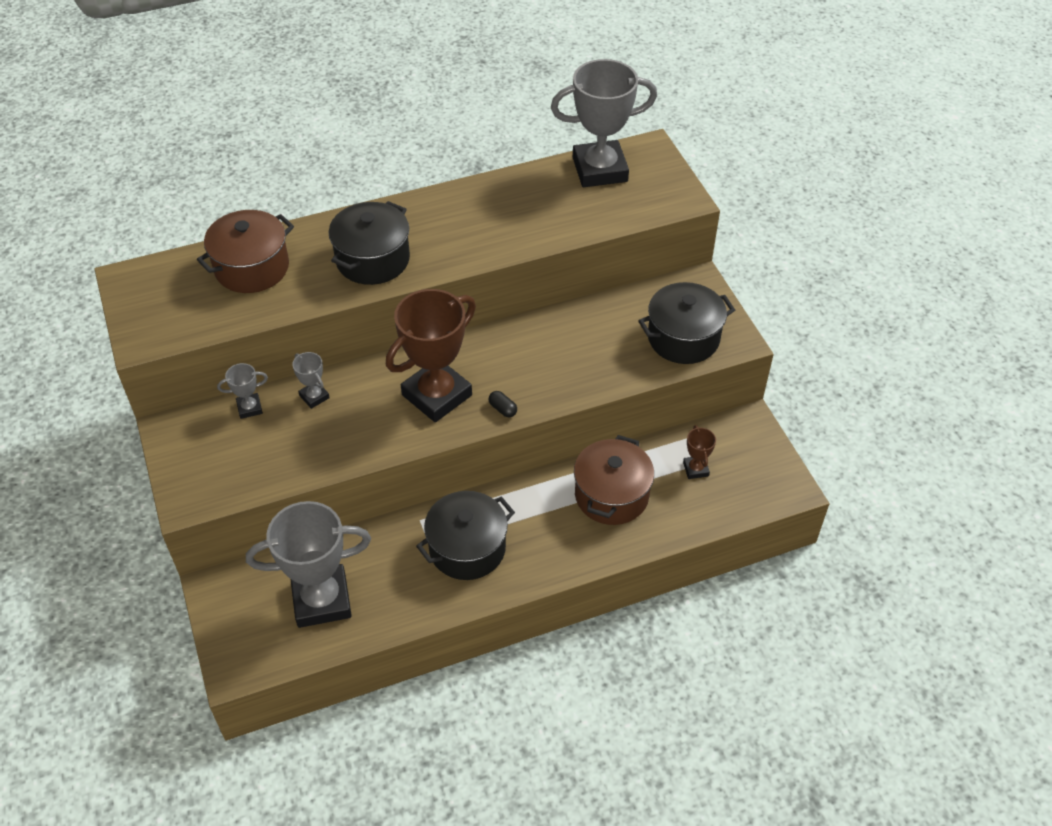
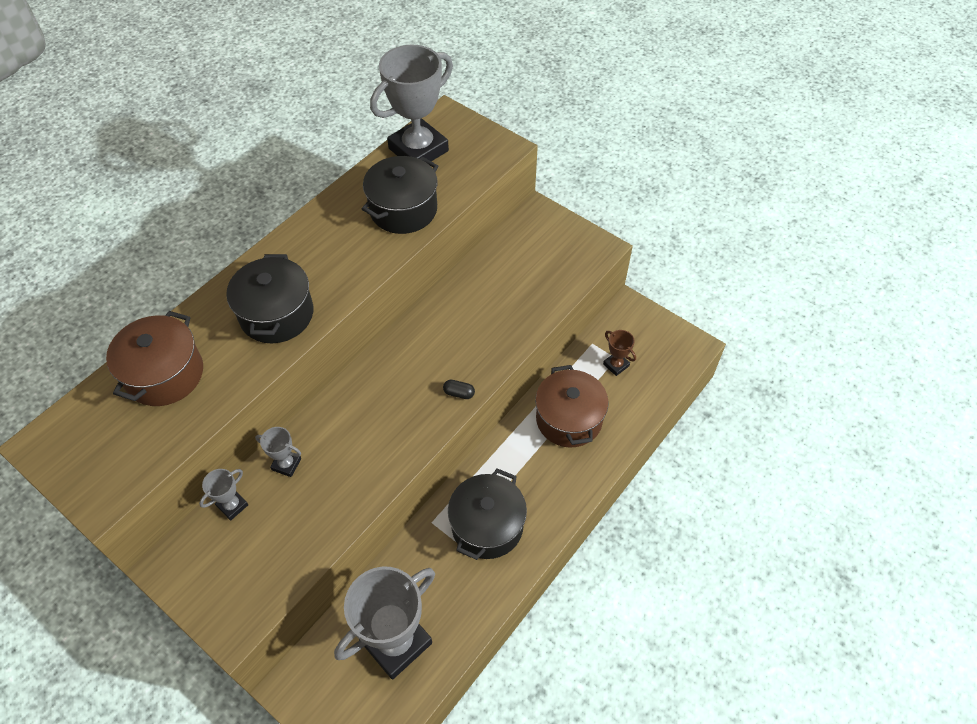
camera: 30 degrees left, 5 degrees up
(437, 395) = (395, 408): brown trophy -> none
(683, 338) = (558, 264): black pot -> black pot (403, 210)

